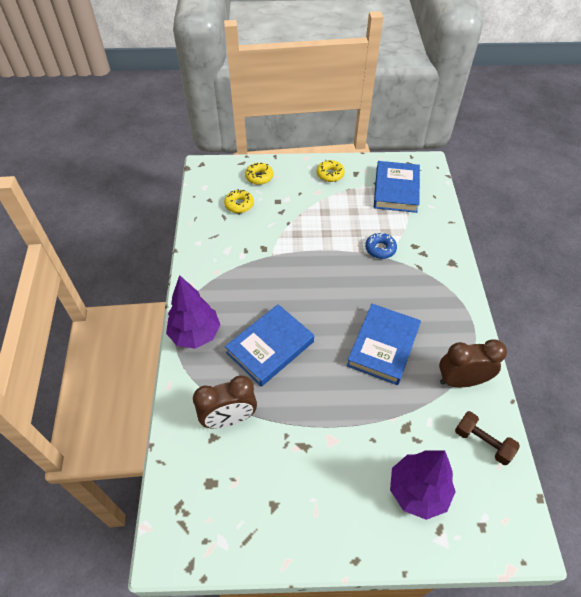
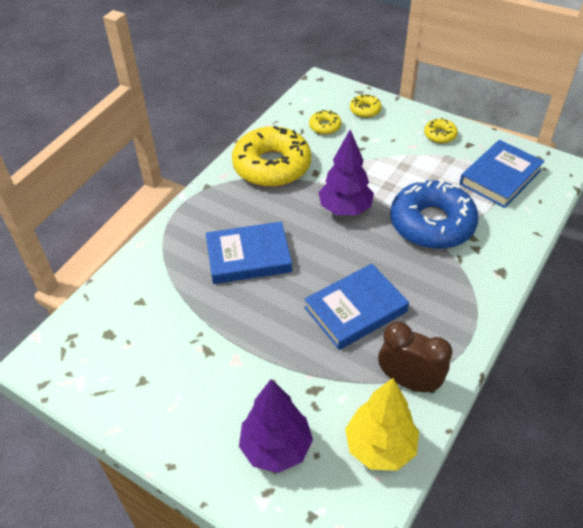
camera: 35 degrees right, 5 degrees down
(195, 334) = (194, 215): purple tree -> purple tree (345, 209)
(224, 258) = (272, 166): none -> yellow donut
(229, 419) = (165, 294): brown clock -> none
(380, 249) = (432, 224): blue donut -> blue donut, size x2.29
(482, 442) = (380, 447): brown dumbbell -> yellow tree

